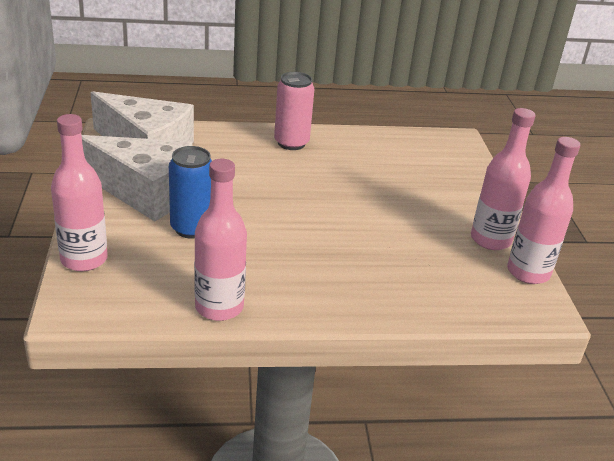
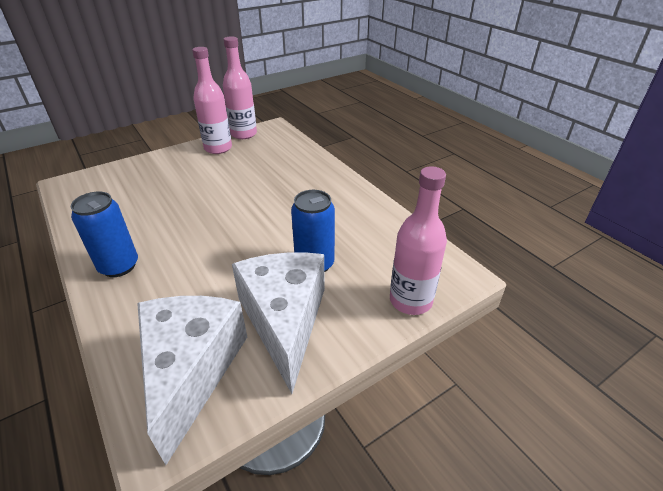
camera: 115 degrees left, 5 degrees up
(219, 307) = (384, 215): pink bottle -> none
(291, 143) = (119, 266): pink can -> blue can

